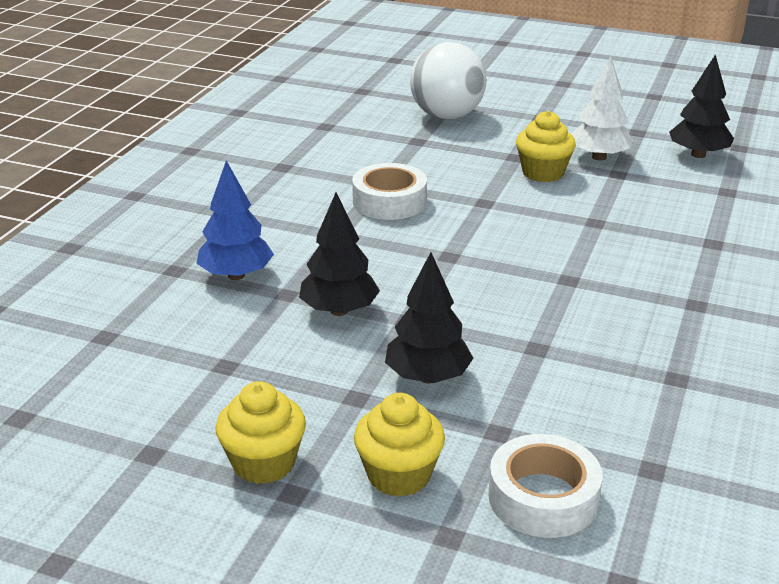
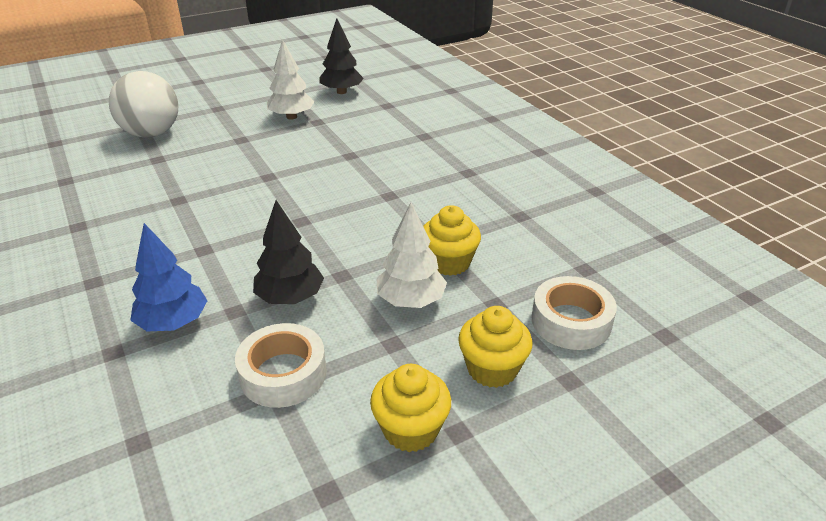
camera: 50 degrees left, 5 degrees up
(389, 201) = (204, 208): white tape -> white tape (283, 373)
(428, 377) = (411, 300): black tree -> white tree
(543, 173) = (274, 141): yellow cupcake -> yellow cupcake (449, 262)

